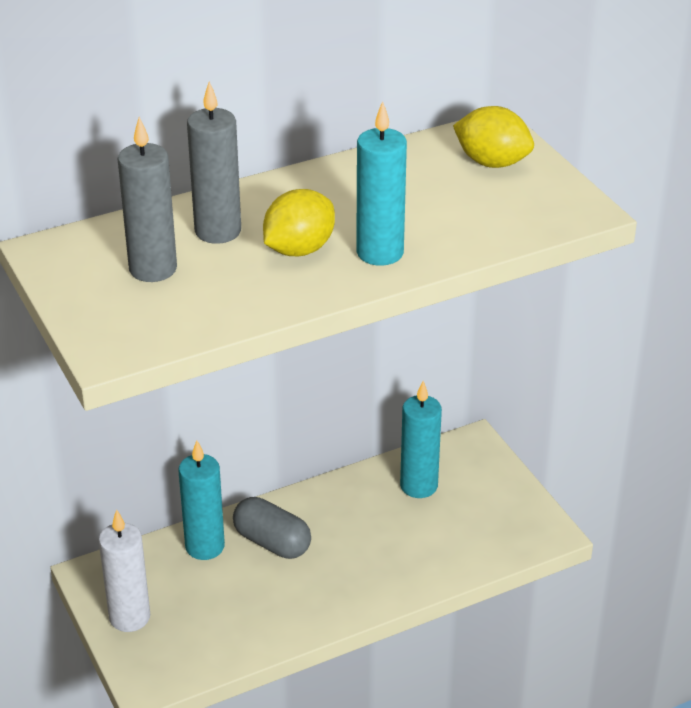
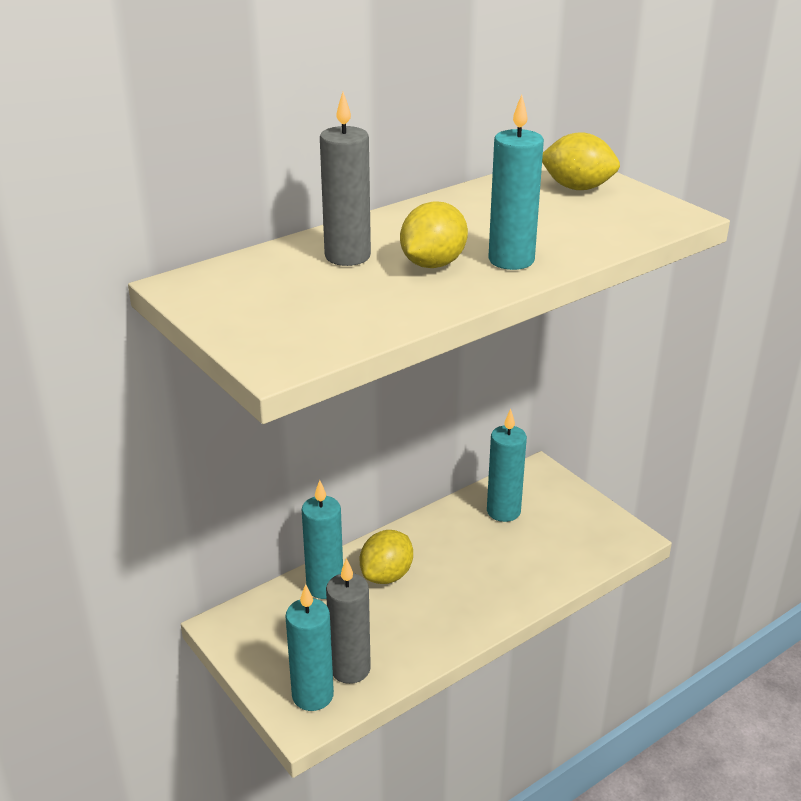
camera: 10 degrees left, 5 degrees down
(129, 617) = (270, 660): white candle -> none
(153, 269) = (295, 291): grey candle -> grey candle (350, 669)
(163, 658) = (312, 695): none -> turquoise candle
(272, 542) = (386, 575): grey capsule -> yellow lemon

